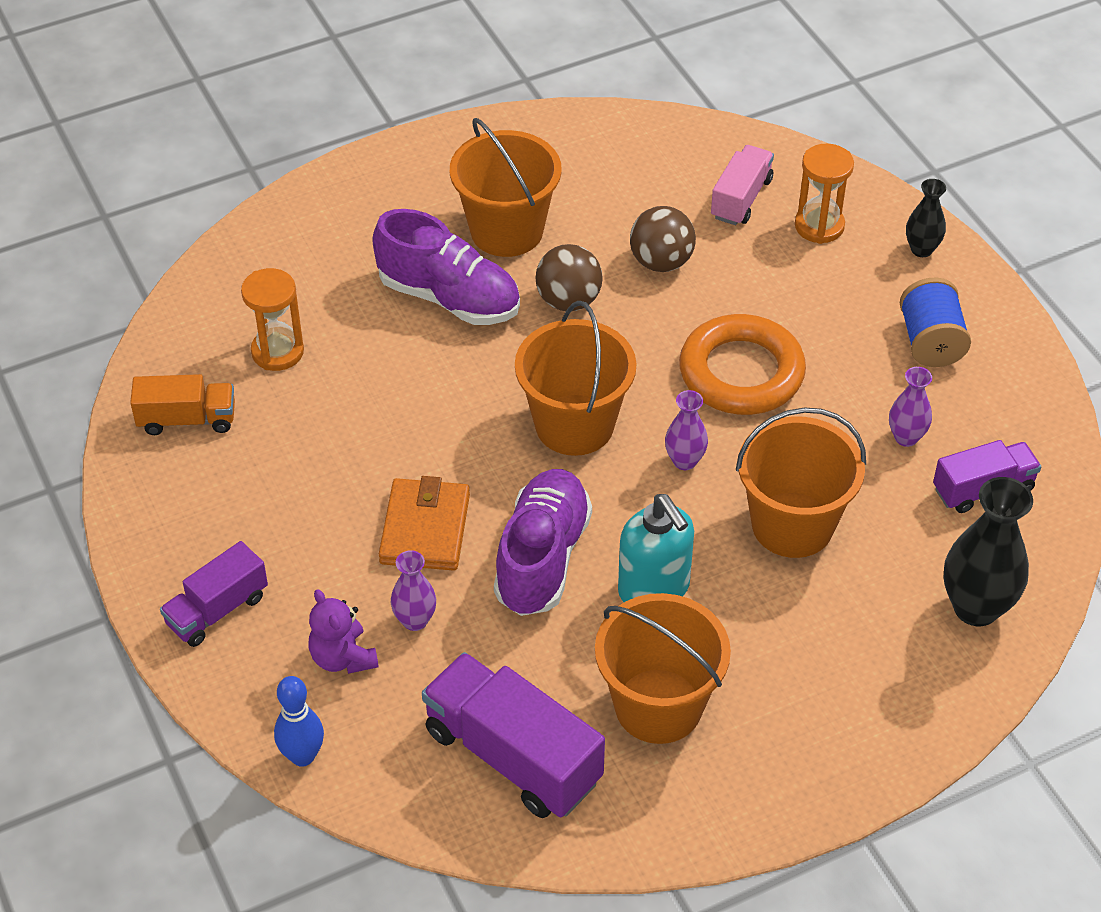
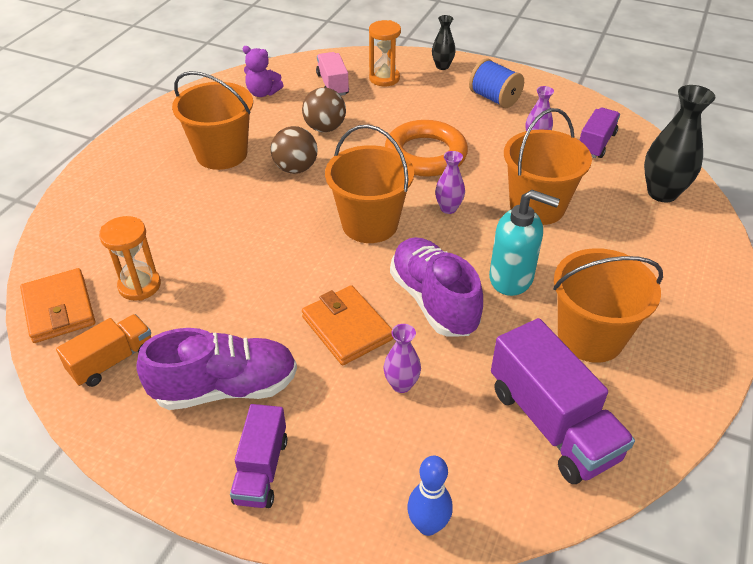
camera: 40 degrees left, 5 degrees down
(187, 331) = (59, 309): none -> orange wallet
(343, 657) = (382, 439): purple teddy bear -> purple teddy bear (263, 93)
(449, 298) = (223, 201): purple shoe -> purple shoe (225, 388)
(512, 756) = (552, 423): purple truck -> purple truck turned 120 degrees counterclockwise

